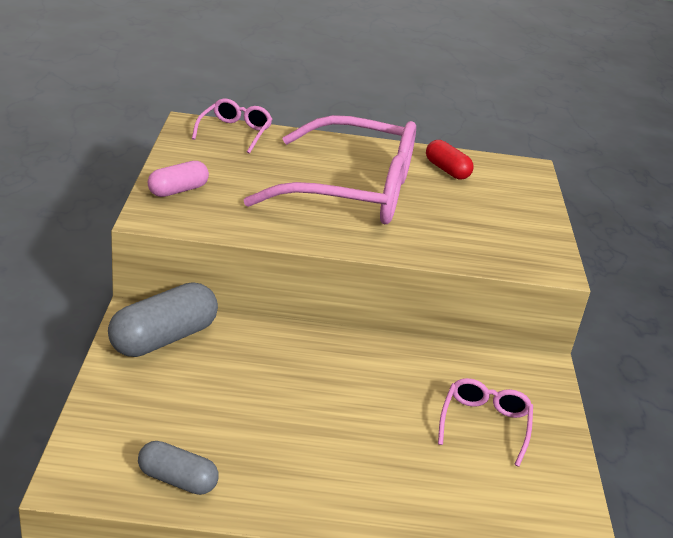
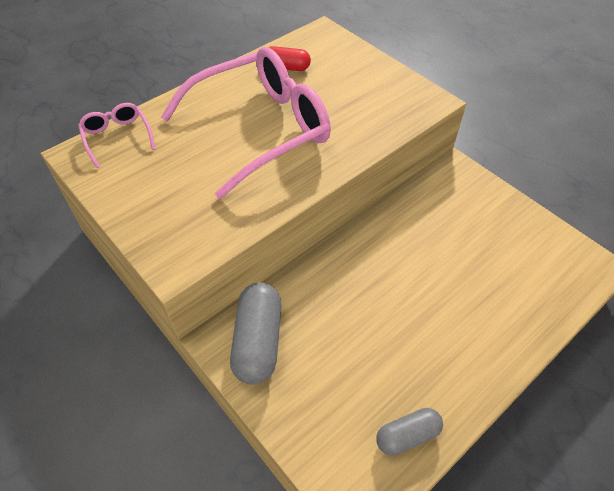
camera: 40 degrees left, 20 degrees up
(178, 190) = (156, 224): pink capsule -> none
(484, 424) = (480, 232): pink glasses -> none

